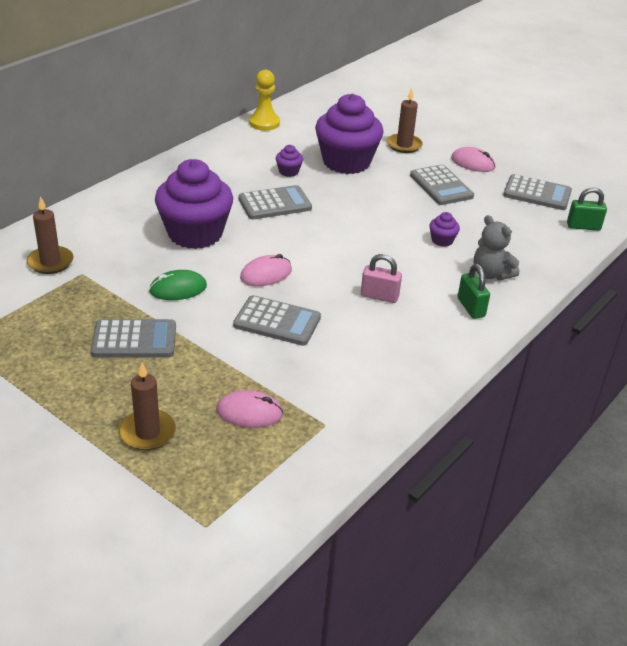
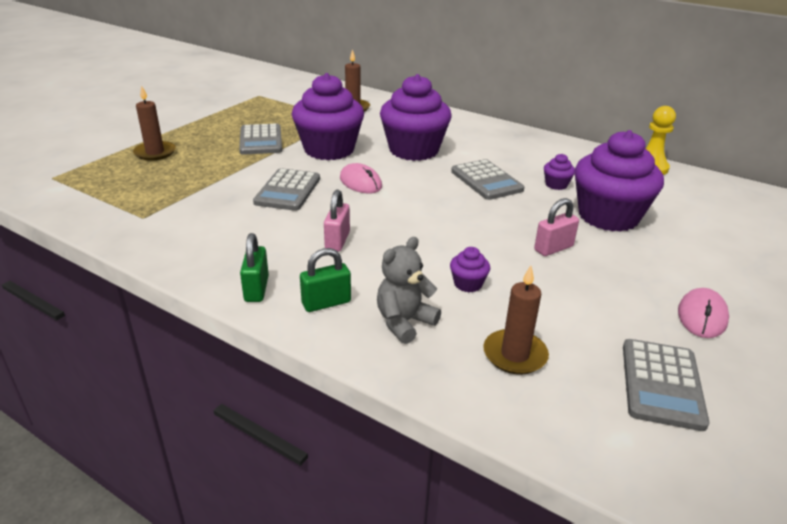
camera: 85 degrees right, 5 degrees down
(178, 289) = (329, 149): green mouse -> purple cupcake
(249, 412) = (167, 185): pink mouse -> none
(393, 195) = (553, 248): none -> pink padlock
(404, 145) = (694, 256): brown candle -> brown candle (515, 355)
(441, 186) = (607, 285): grey calculator -> none
(583, 226) = (588, 437): green padlock -> green padlock (256, 289)

